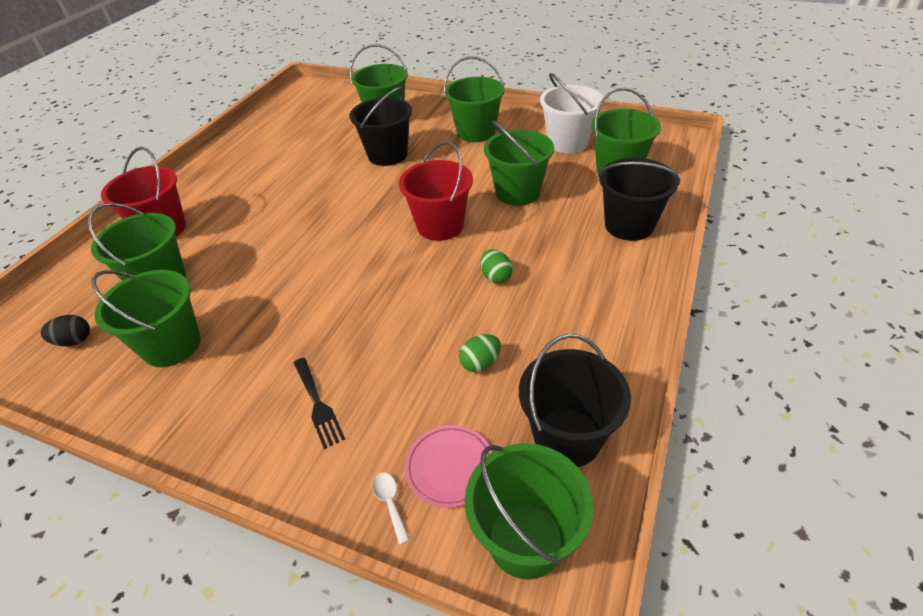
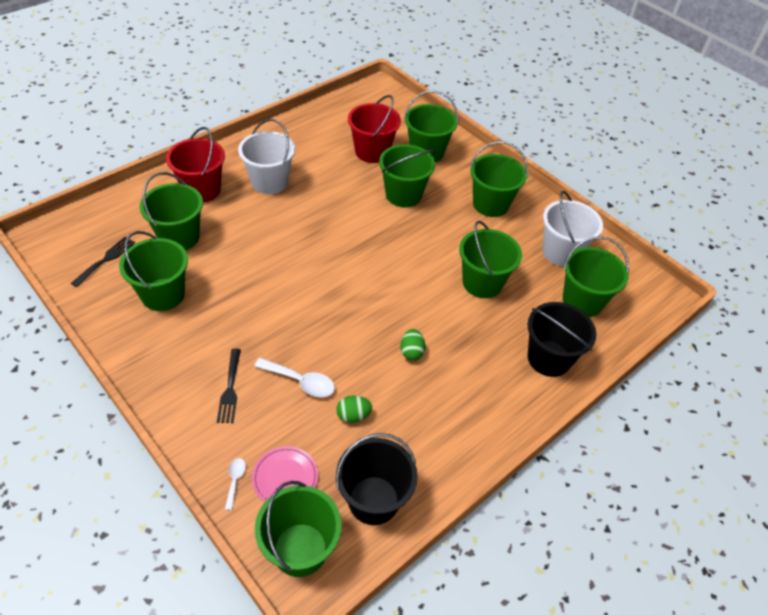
camera: 20 degrees right, 5 degrees up
(74, 341) = (106, 260): black egg -> black fork
(238, 195) = (269, 182): none -> white bucket
(387, 155) = (403, 195): black bucket -> green bucket
(398, 358) = (301, 382): none -> white spoon
(440, 226) = (400, 285): red bucket -> red bucket (372, 152)

